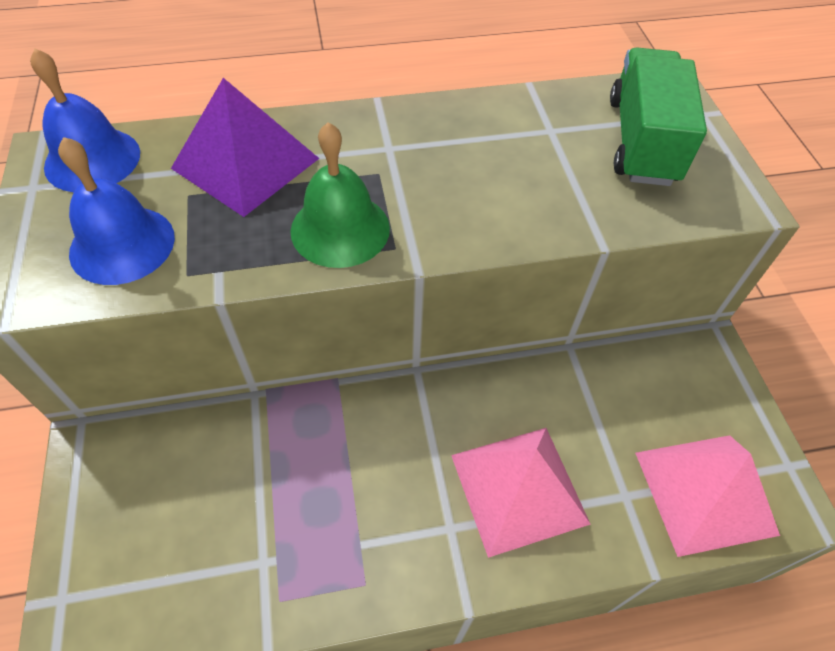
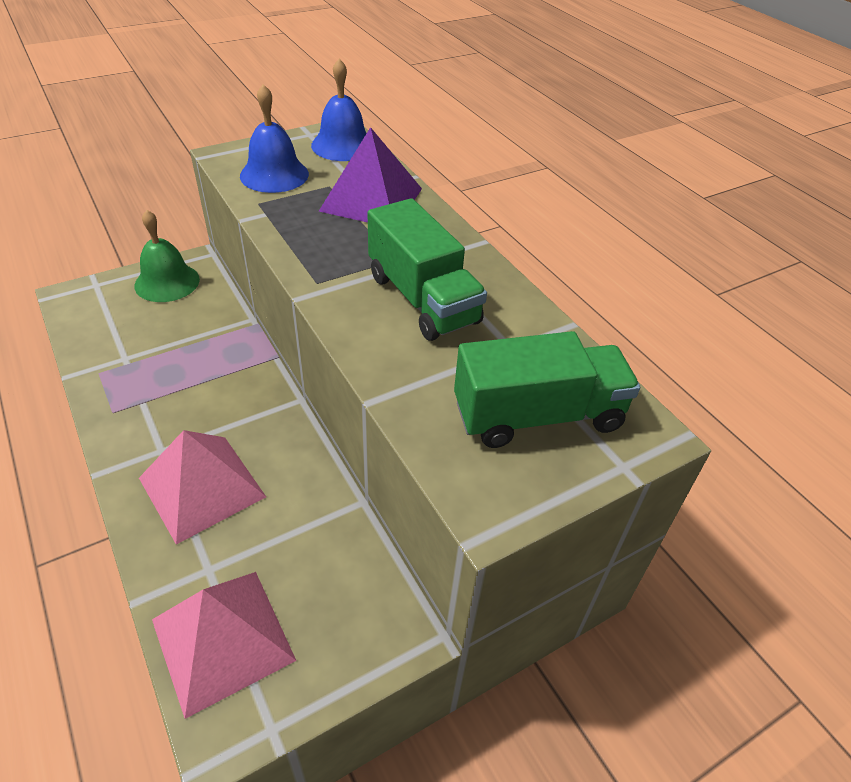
camera: 70 degrees right, 10 degrees down
(340, 229) = (324, 253): green bell -> green bell (167, 282)
(459, 169) = (422, 299): none -> green truck

